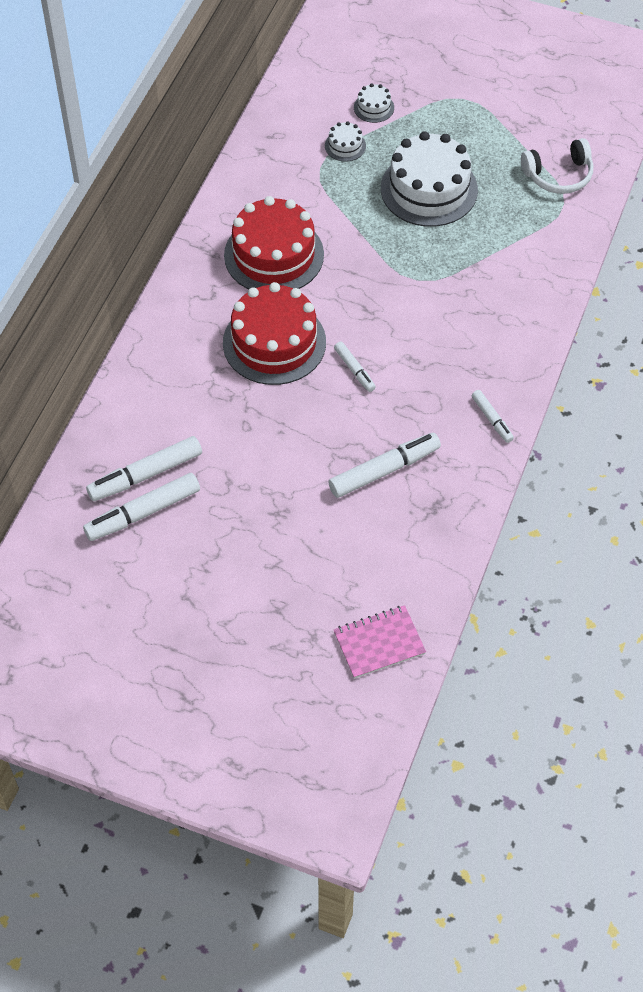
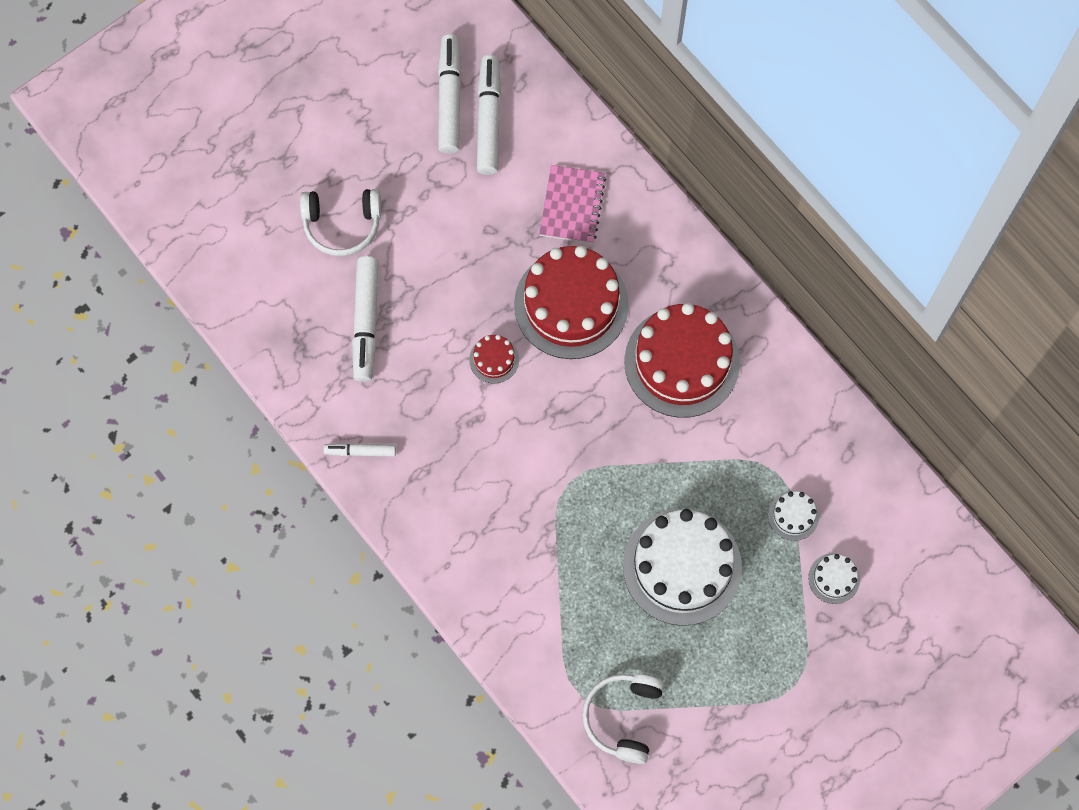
camera: 120 degrees right, 15 degrees up
(310, 532) = (342, 224): none -> white headphones
(354, 370) = (494, 359): white marker -> red cake
(379, 643) = (199, 220): pink notebook -> pink notebook (572, 205)

